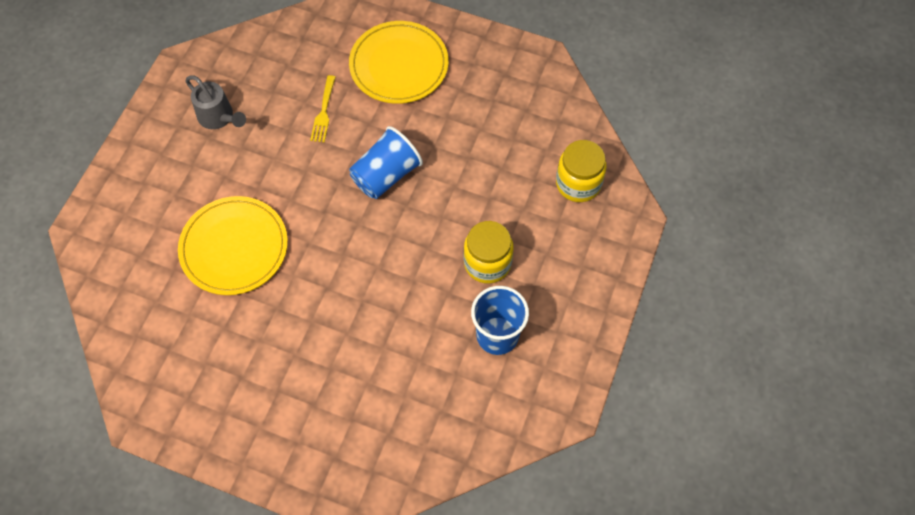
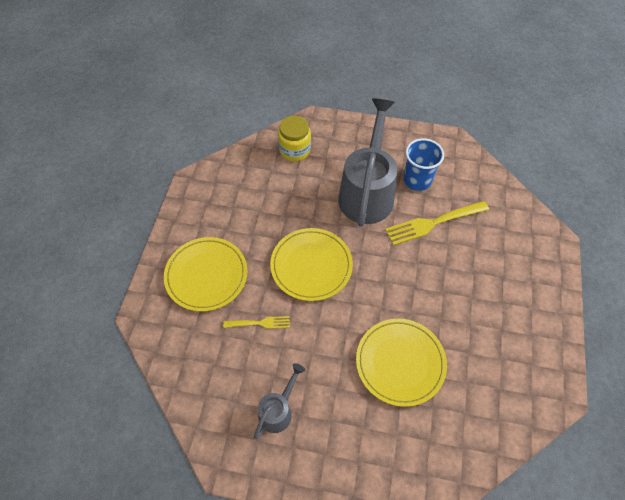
camera: 100 degrees left, 5 degrees down
(386, 175) = (311, 266): blue cup -> yellow plate
(419, 337) = (433, 223): none -> yellow fork
(487, 263) = (367, 192): yellow jar -> grey watering can

